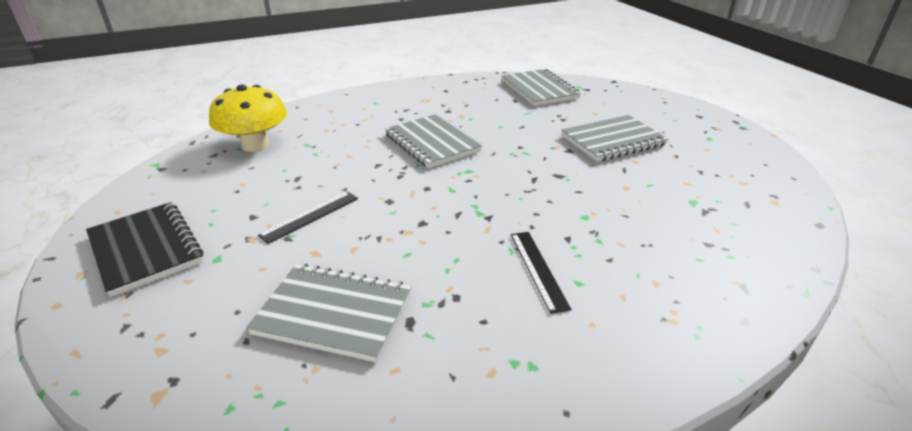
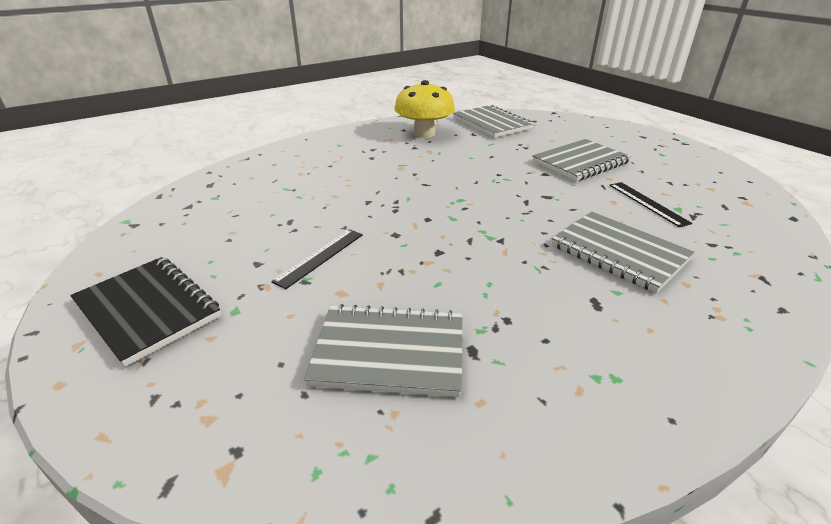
camera: 10 degrees left, 0 degrees up
(255, 145) = (231, 193): yellow mushroom -> yellow mushroom (424, 133)
(432, 143) = (413, 177): grey notebook -> grey notebook (619, 253)
(538, 269) = (573, 284): black ruler -> black ruler (647, 203)

